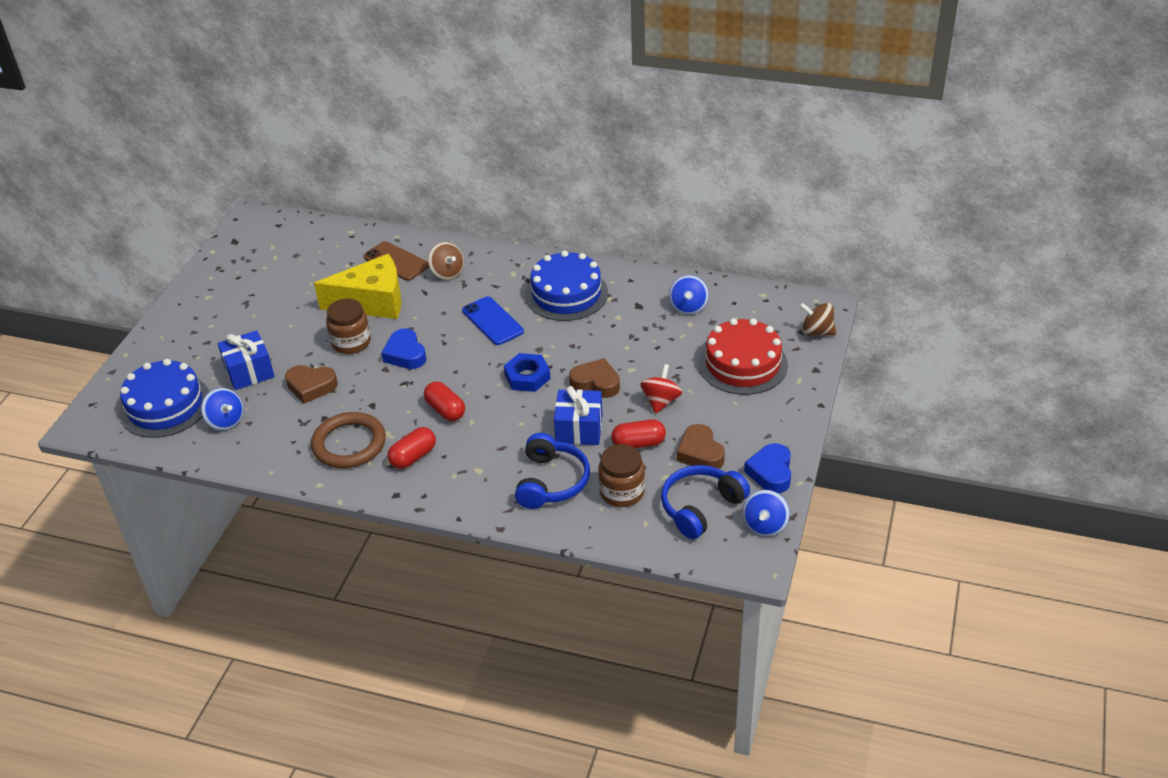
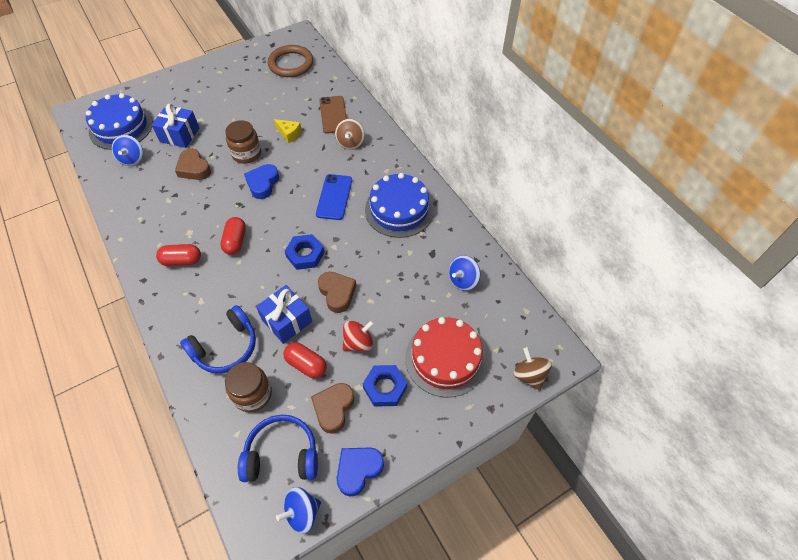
camera: 40 degrees right, 15 degrees up
(349, 444) = (164, 223): brown ring -> brown ring (291, 64)
(372, 302) = (289, 134): yellow cheese -> yellow cheese, size x0.44
(722, 413) = (385, 387): none -> blue nut

